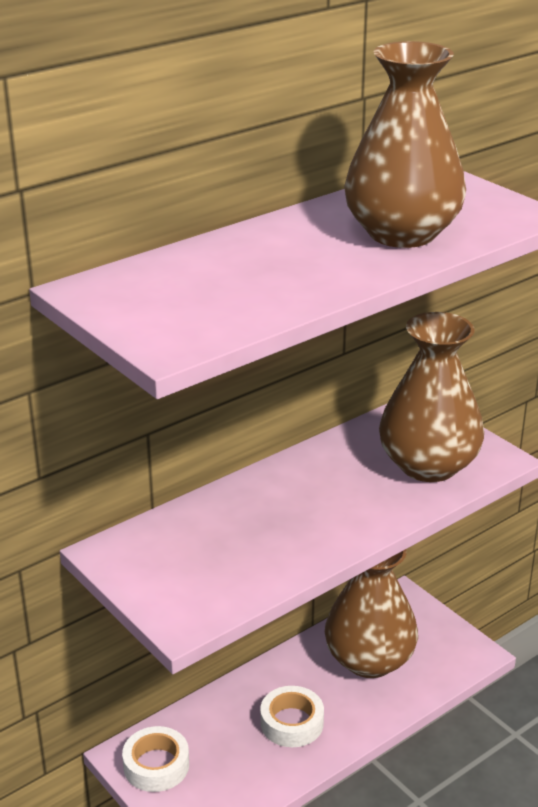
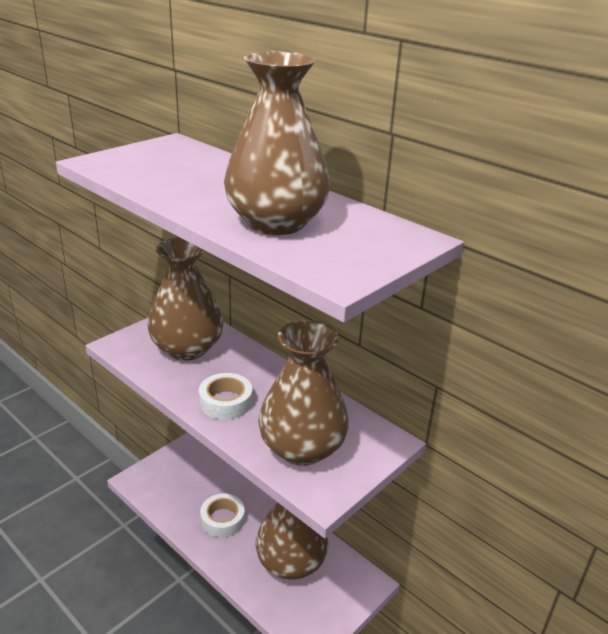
camera: 80 degrees right, 0 degrees up
(156, 765) = (184, 458): white tape -> white tape (226, 402)
(208, 549) = (187, 348): none -> brown vase

